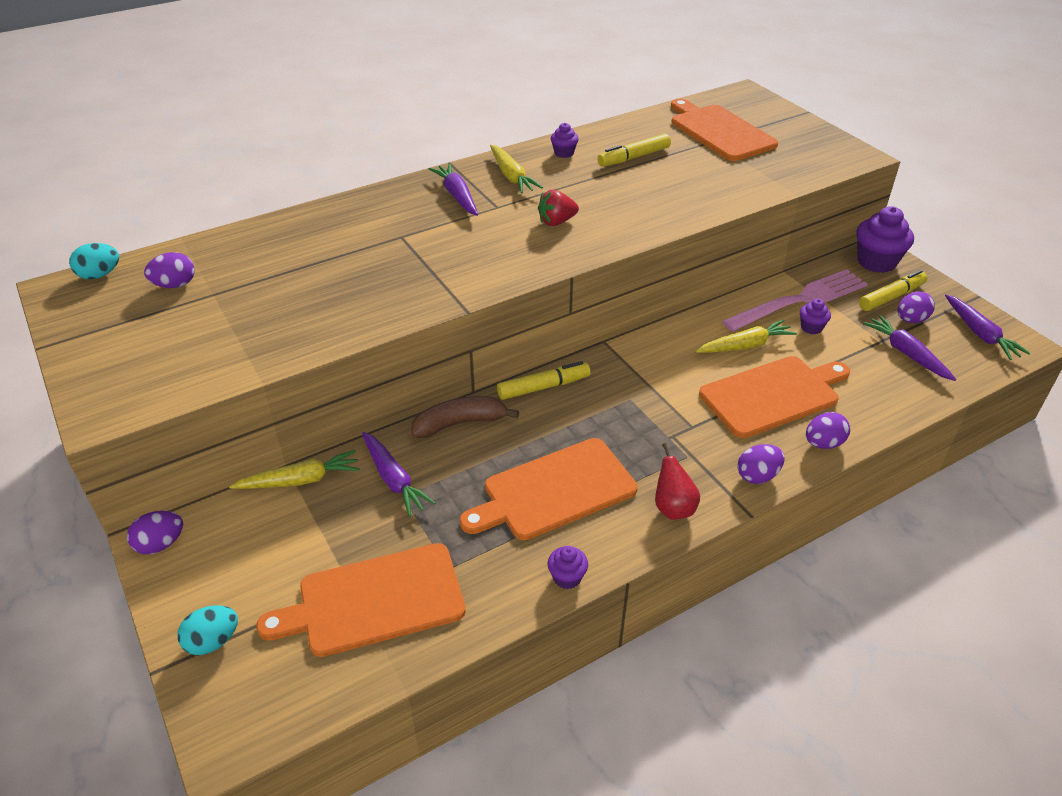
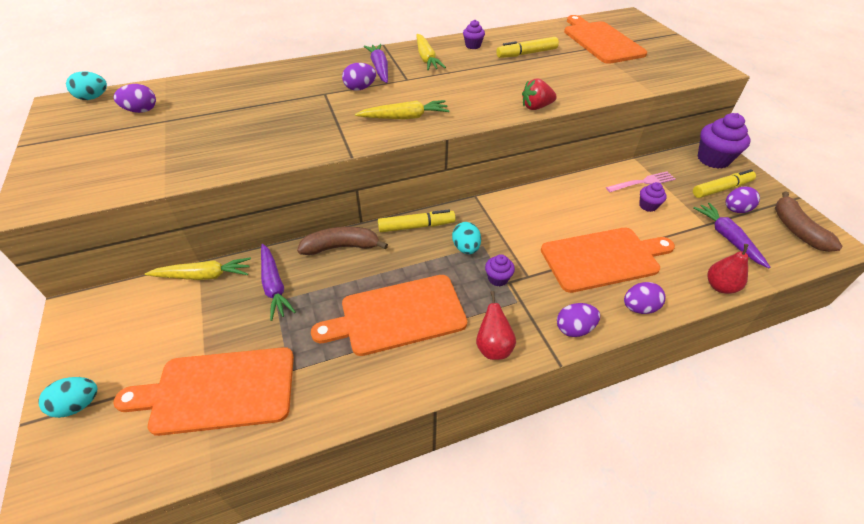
camera: 10 degrees right, 5 degrees up
(160, 544) = (79, 312): purple egg -> purple egg (360, 88)
(556, 222) = (449, 95): red strawberry -> red strawberry (536, 107)
(567, 577) = (384, 397): purple cupcake -> purple cupcake (498, 279)
(611, 404) = (466, 248): none -> turquoise egg
(745, 346) = (589, 214): yellow carrot -> yellow carrot (405, 117)
(800, 300) = (642, 182): pink fork -> pink fork, size x0.55
(906, 408) = (720, 286): none -> red pear
(980, 334) = (796, 229): purple carrot -> brown banana

